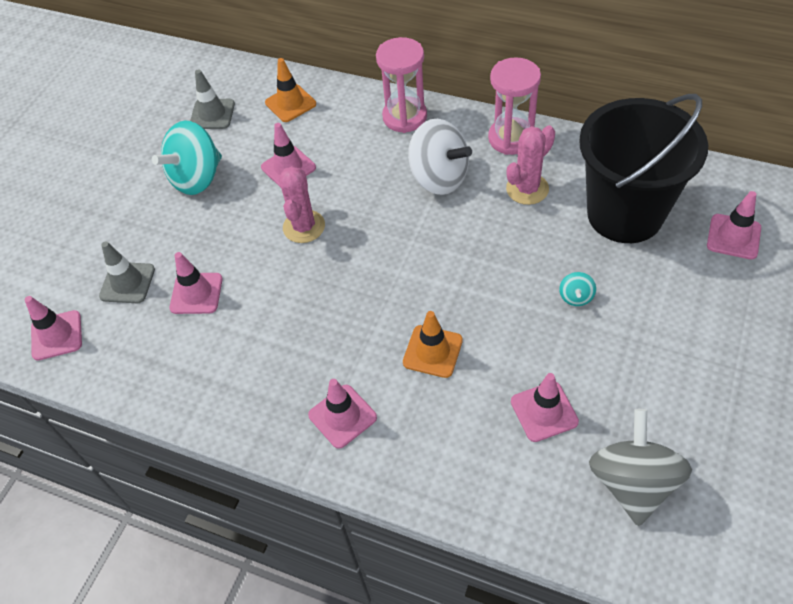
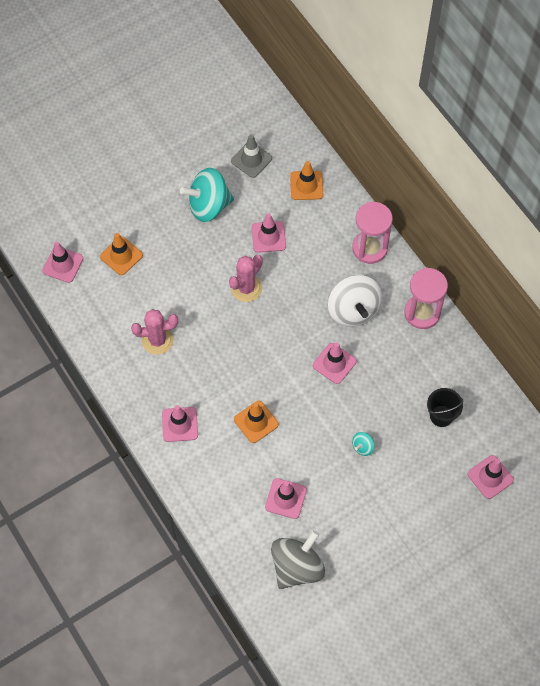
camera: 30 degrees right, 10 degrees up
(127, 283) = (121, 256): grey traffic cone -> orange traffic cone
(196, 293) = (154, 291): pink traffic cone -> pink traffic cone (334, 363)
(527, 189) = (399, 357): pink cactus -> pink cactus (157, 340)
(625, 214) = (441, 416): black bucket -> black bucket, size x0.42

